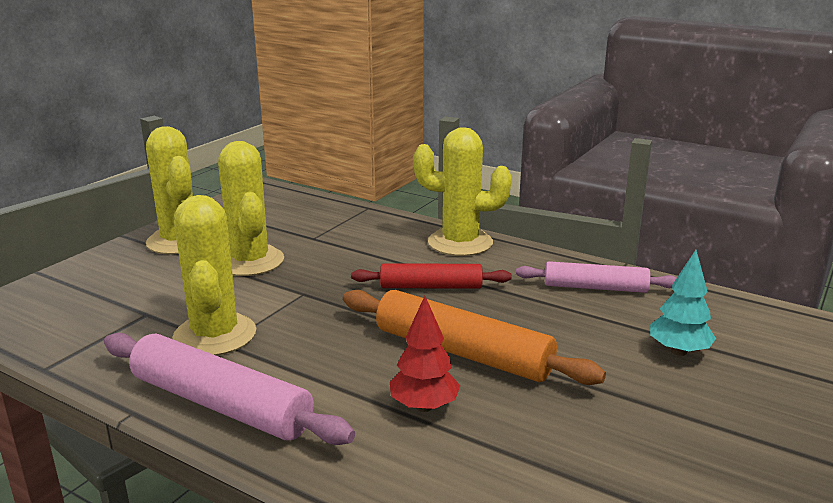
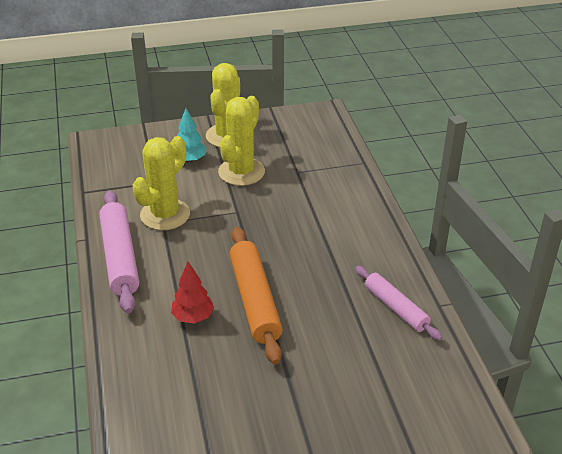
camera: 45 degrees right, 15 degrees up
(431, 287) = (305, 247): red rolling pin -> none
(460, 243) = (373, 224): yellow cactus -> none
(678, 351) = (364, 379): turquoise tree -> turquoise tree (190, 160)

